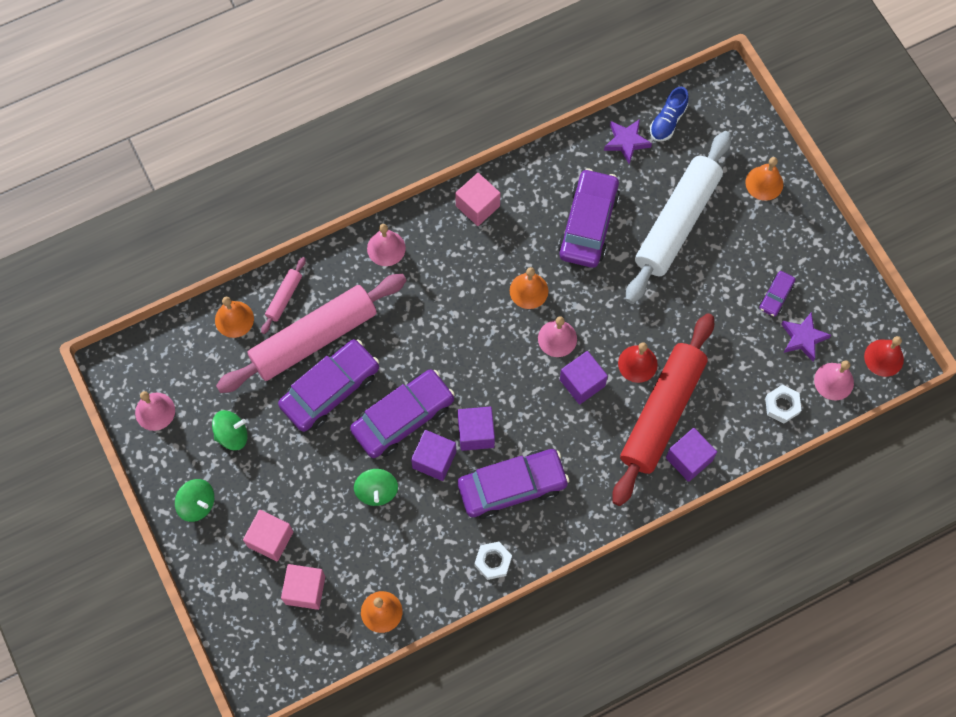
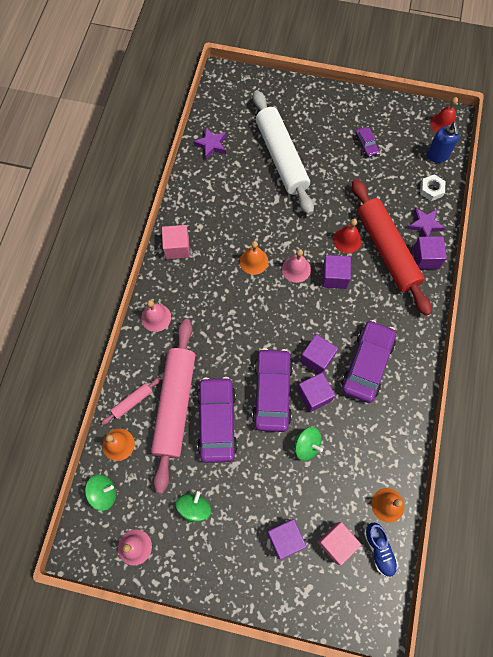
camera: 50 degrees left, 0 degrees up
(197, 504) = (222, 569): green spinning top -> green spinning top (103, 493)
(270, 539) = (285, 538): pink cube -> purple cube
(284, 297) = (132, 402): pink rolling pin -> pink rolling pin turned 75 degrees clockwise
(493, 562) = (405, 412): white nut -> none
(588, 224) = (242, 200): purple car -> none
(668, 121) = (218, 117): blue shoe -> blue shoe (379, 549)
(764, 183) = (297, 101): orange bell -> none
(803, 338) = (401, 151): purple star -> purple star (424, 225)
(834, 381) = (437, 156): pink bell -> blue soap dispenser

